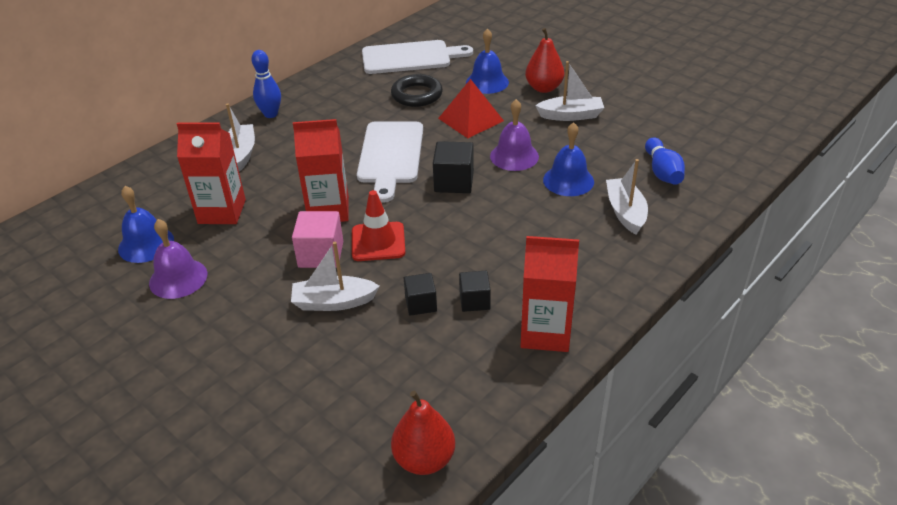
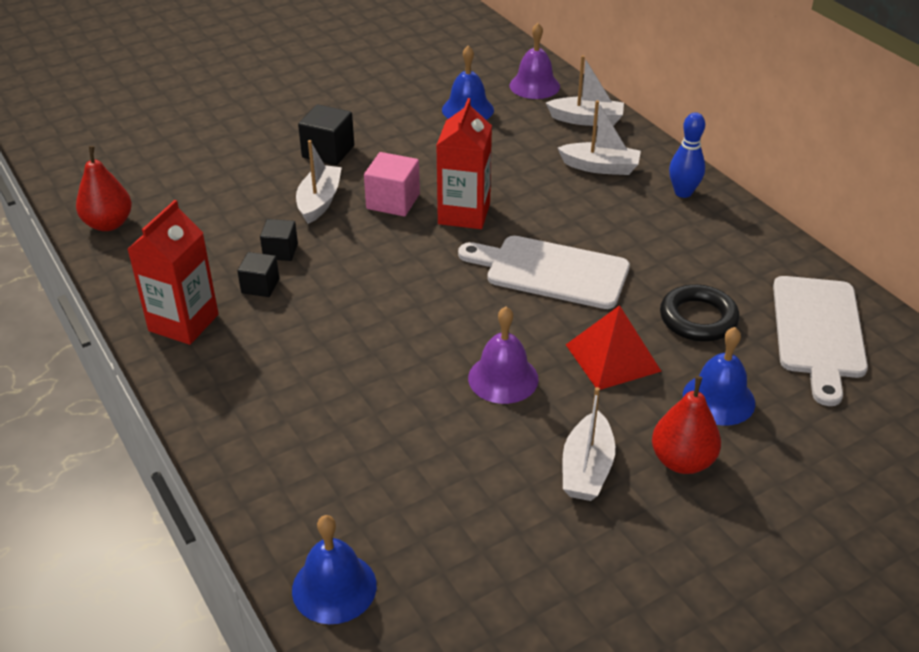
camera: 105 degrees right, 0 degrees up
(178, 278) = (408, 124): purple bell -> purple bell (534, 86)
(222, 211) = (497, 150): red carton -> none
(378, 242) = (391, 239): red traffic cone -> none
(454, 182) = (471, 312): black cube -> black cube (328, 151)
(568, 180) = (423, 415): blue bell -> blue bell (334, 587)
(625, 212) = (328, 450): white boat -> white boat (586, 120)
(662, 172) = (393, 524): blue bowling pin -> none

